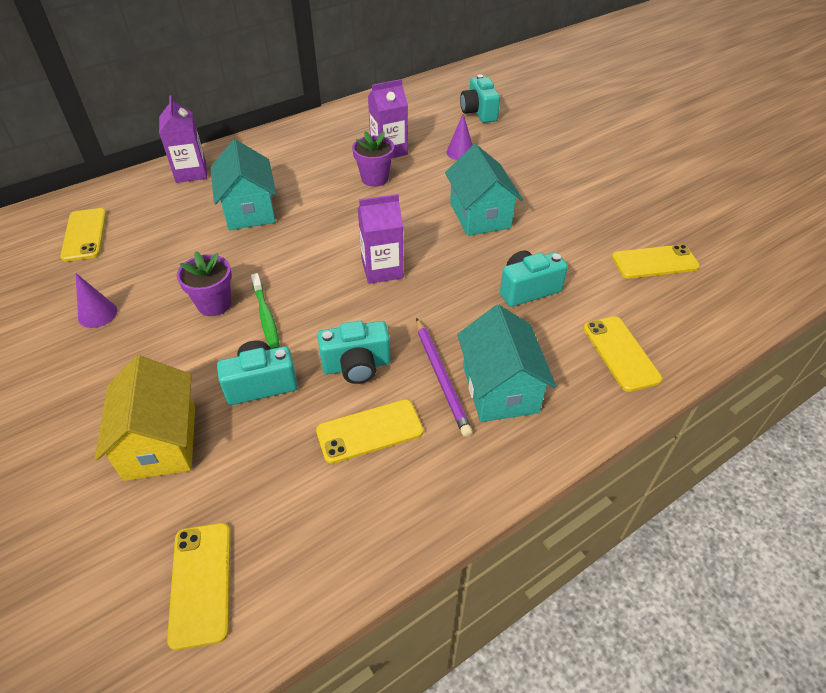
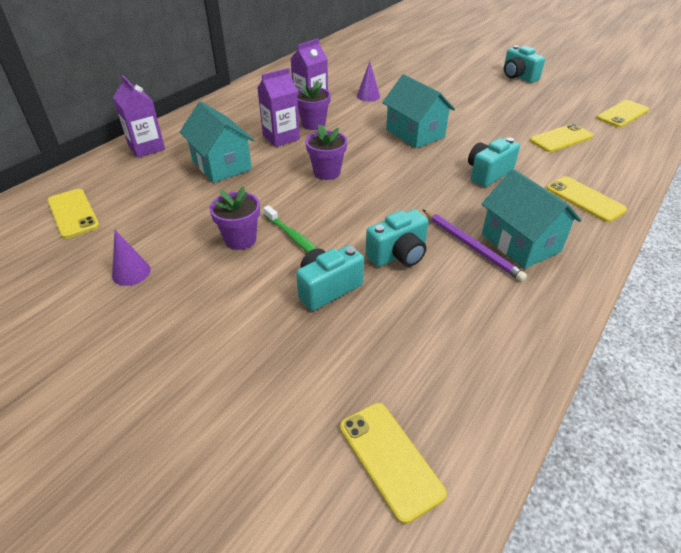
camera: 20 degrees left, 5 degrees down
(161, 442) = (269, 358): yellow house -> none
(349, 244) = (327, 172): none -> purple flower pot
(370, 431) = (445, 298): yellow phone -> yellow phone (622, 114)
(382, 269) = (367, 183): purple carton -> purple carton (281, 137)
(478, 112) = (362, 69): turquoise camera -> turquoise camera (518, 76)

